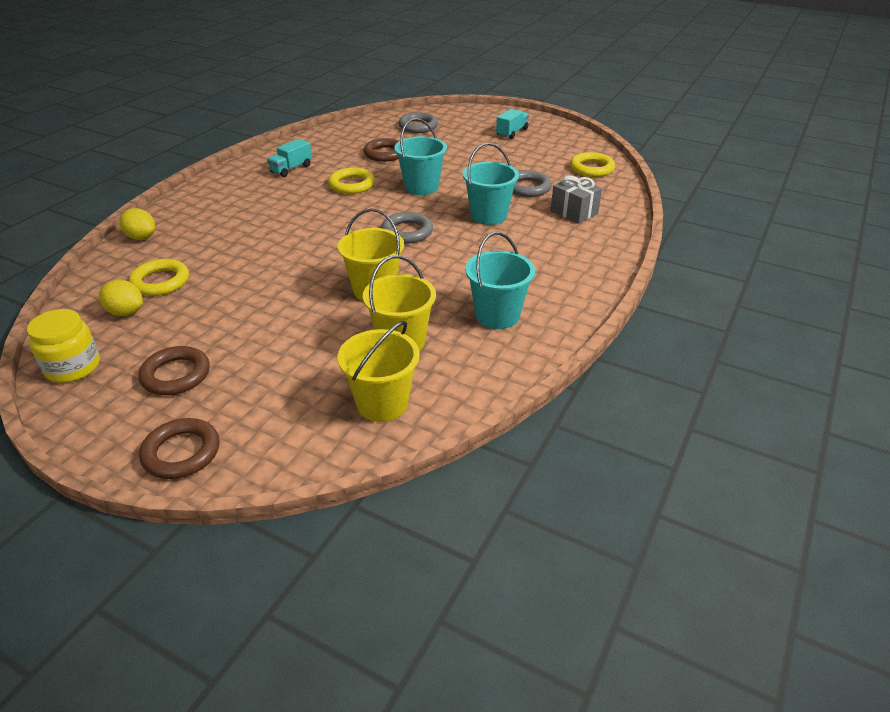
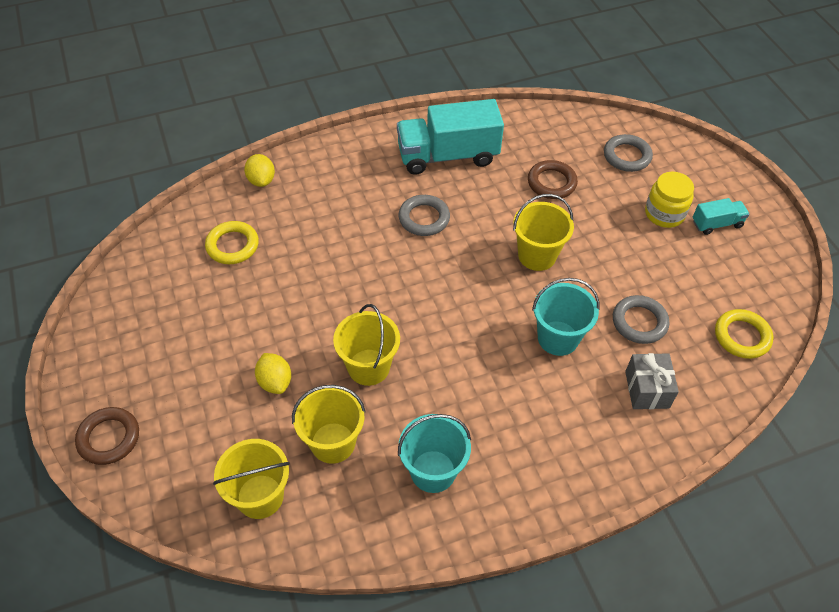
camera: 40 degrees right, 15 degrees up
(73, 367) = (114, 302): yellow jar -> yellow jar (664, 214)
(126, 312) = (185, 265): yellow lemon -> yellow lemon (275, 382)
(176, 375) = (163, 358): brown ring -> none
(291, 169) = (448, 156): turquoise truck -> turquoise truck, size x2.08
(352, 185) = (478, 212): yellow ring -> none
(407, 232) = (464, 311): grey ring -> grey ring (424, 218)
(421, 187) = (537, 255): turquoise bucket -> yellow bucket

